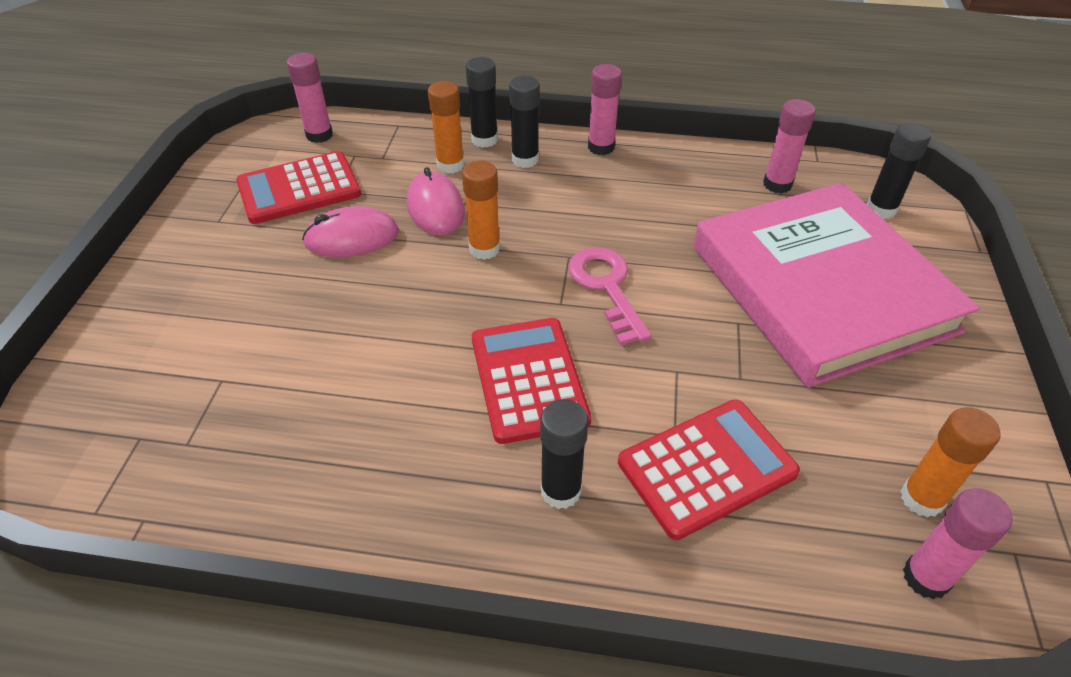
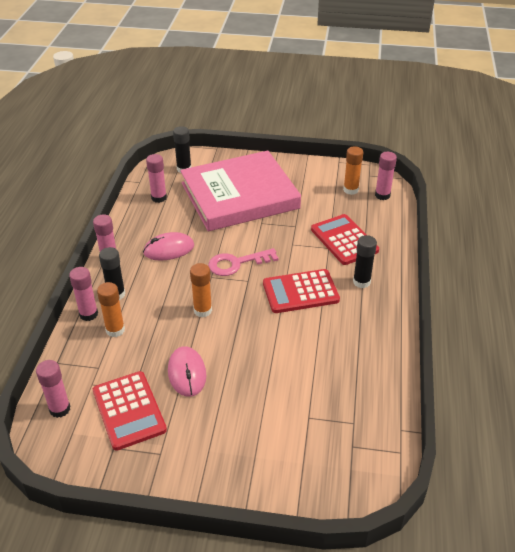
camera: 90 degrees left, 5 degrees down
(435, 208) = (161, 334): pink mouse -> pink mouse (169, 249)
(484, 140) = (88, 314): black glue stick -> pink glue stick

